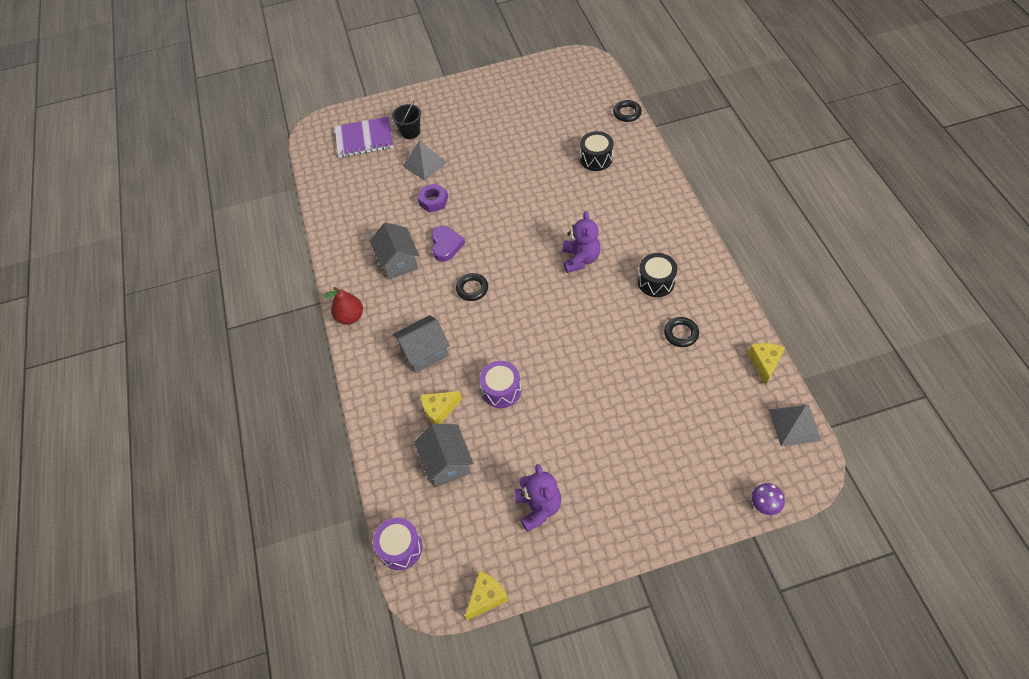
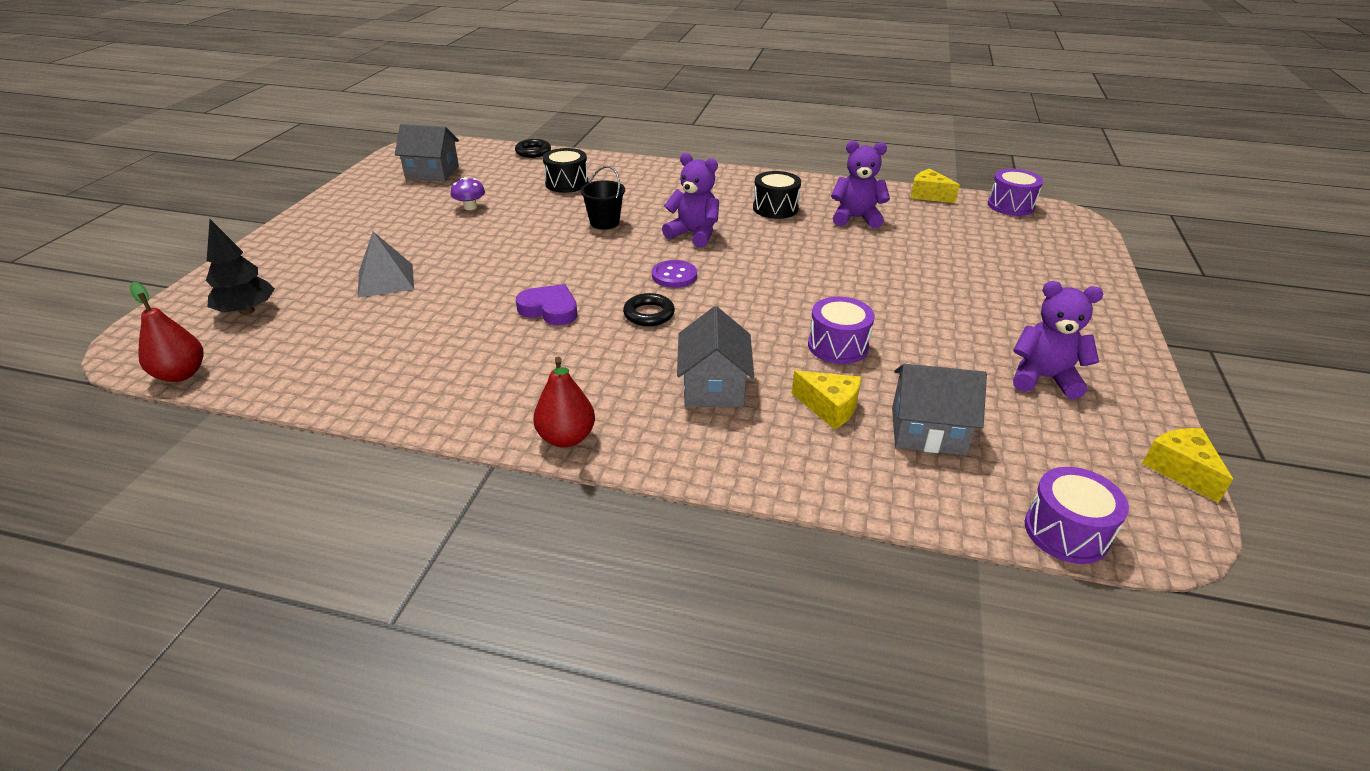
camera: 65 degrees left, 20 degrees down
(309, 159) = (181, 374): none -> red pear
(364, 139) = (247, 311): purple notebook -> black tree
(398, 261) = (521, 356): grey house -> grey house (432, 172)
(410, 132) = (310, 272): black bucket -> black bucket (604, 222)
(433, 201) = (460, 294): purple nut -> none
(439, 410) = (829, 408): yellow cheese -> yellow cheese turned 60 degrees counterclockwise
(521, 277) = (674, 276): none -> purple button
(681, 334) = (856, 218): black ring -> purple teddy bear
(765, 504) = (1098, 247): purple mushroom -> purple mushroom (470, 207)
(795, 425) = (1010, 206): grey pyramid -> purple drum

